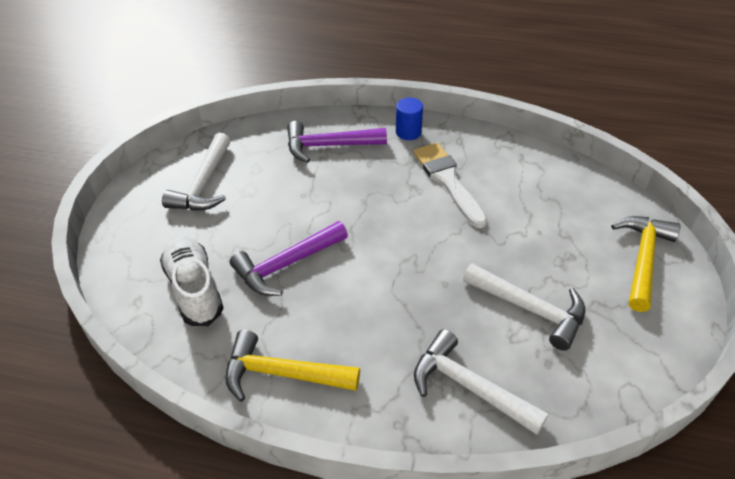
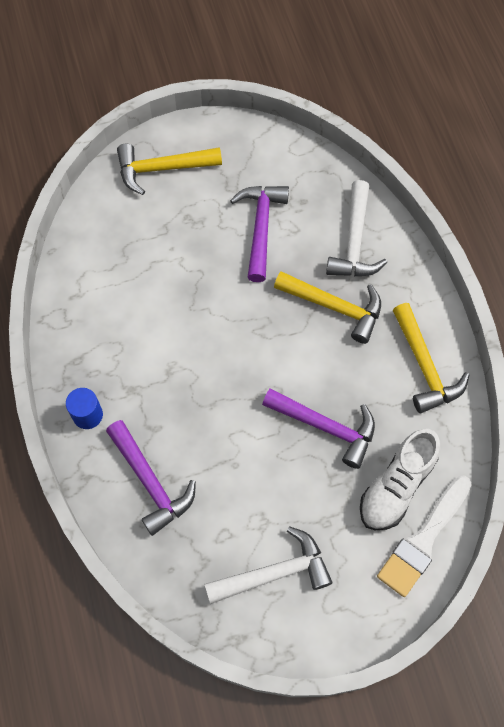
camera: 120 degrees left, 20 degrees up
(399, 329) = (335, 307): none -> yellow hammer
(448, 181) = (144, 345): white brush -> white brush (423, 540)
(530, 309) = (261, 227): white hammer -> purple hammer

